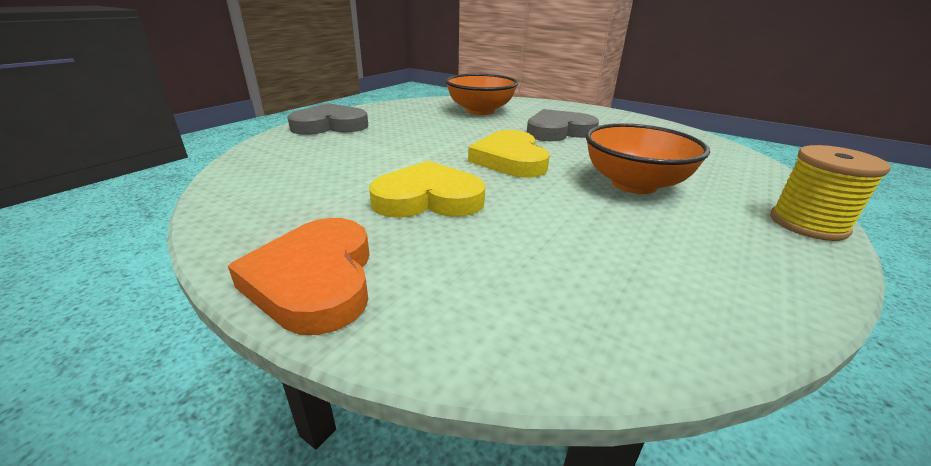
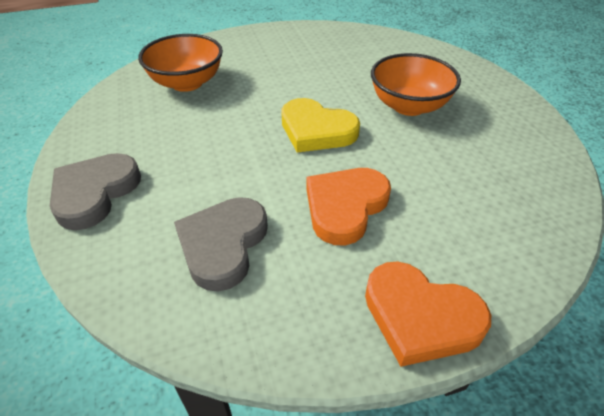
camera: 50 degrees left, 15 degrees up
(428, 199) = (345, 207): yellow heart -> orange heart
(558, 131) = (288, 76): grey heart -> grey heart (223, 245)
(808, 224) = (501, 87): yellow spool -> none

